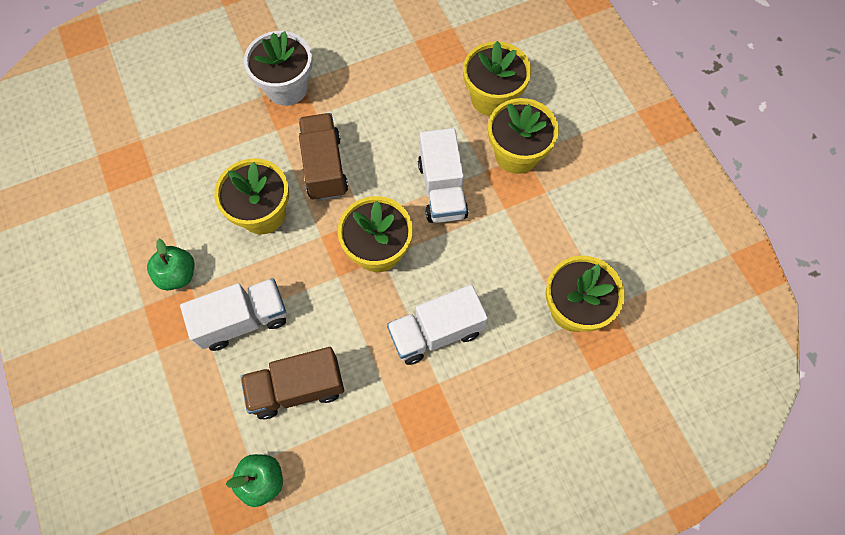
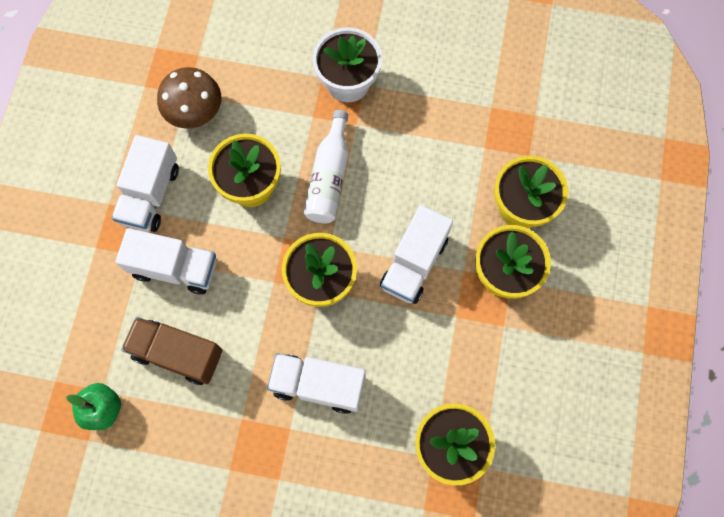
camera: 35 degrees right, 5 degrees up
(169, 185) = (194, 111): none -> brown mushroom
(178, 275) = (150, 195): green apple -> white truck
(324, 167) = (329, 177): brown truck -> white bottle

